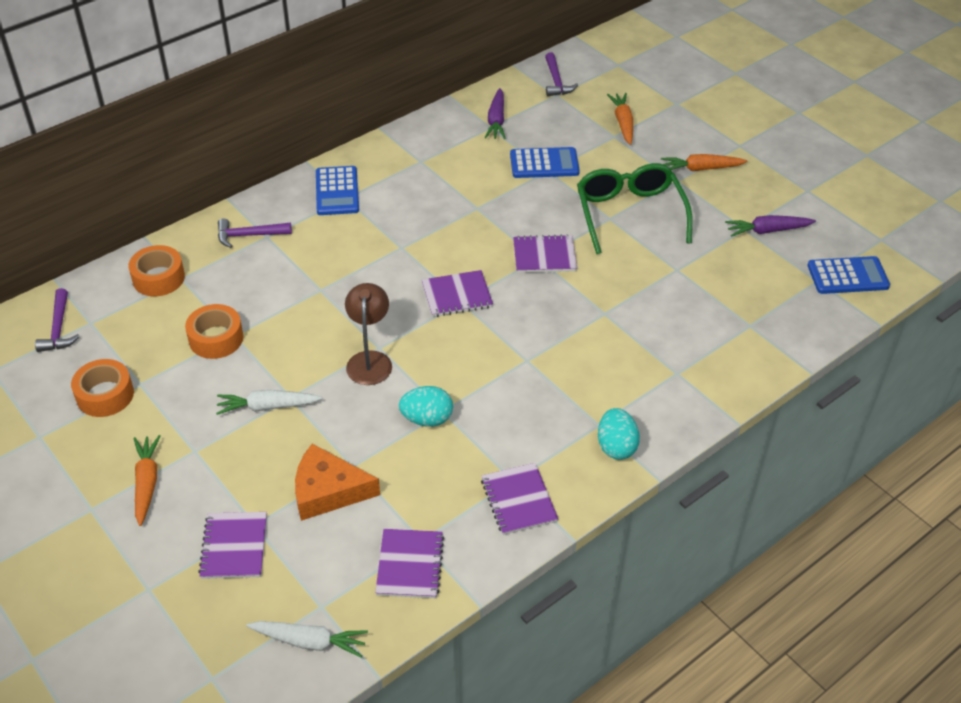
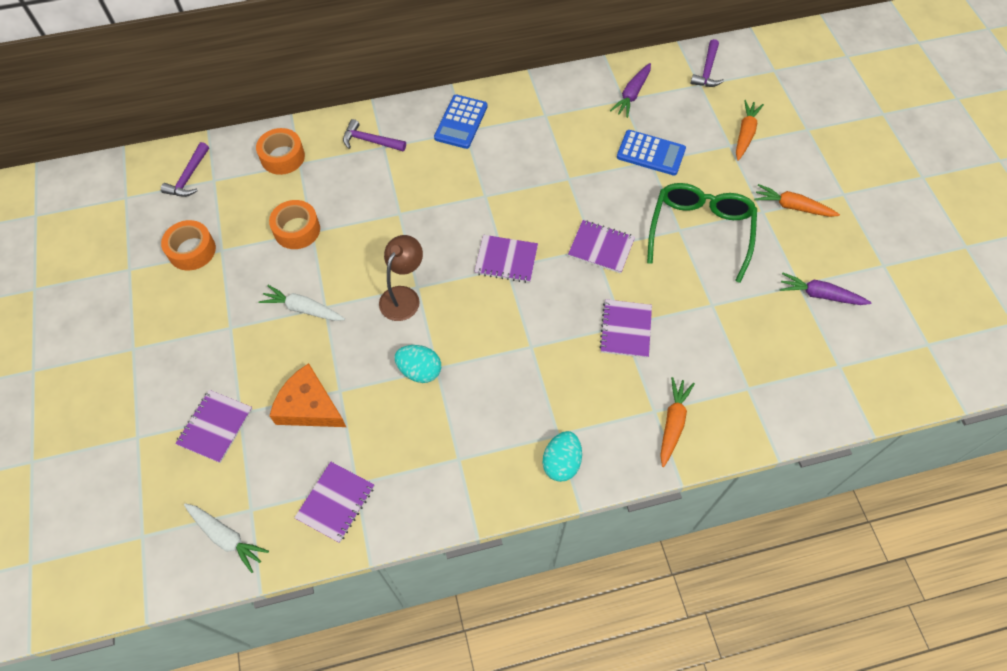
camera: 25 degrees right, 15 degrees up
(147, 483) = (182, 342): orange carrot -> orange carrot (673, 423)
(518, 500) = (452, 480): purple notebook -> purple notebook (625, 329)
(847, 276) = (871, 372): blue calculator -> none

